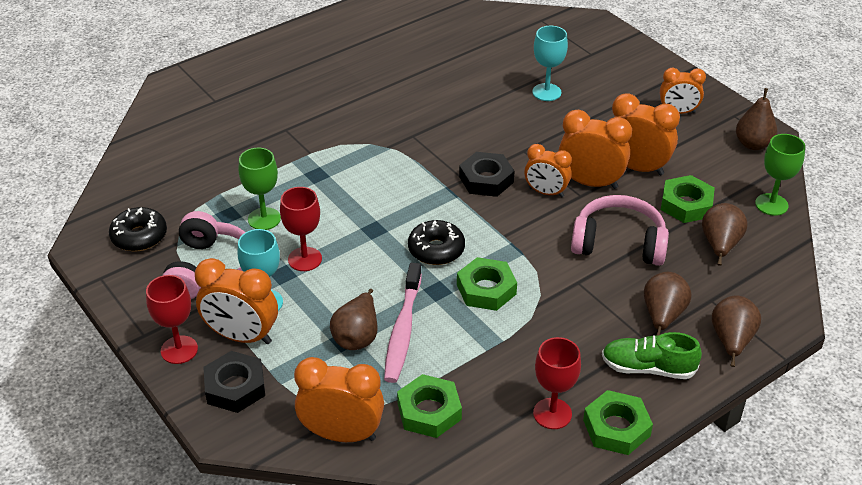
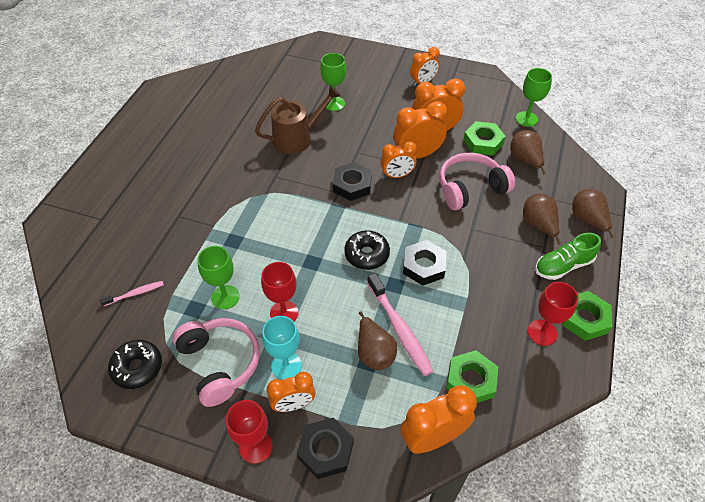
camera: 35 degrees left, 10 degrees up
(189, 177) = (134, 294): none -> pink toothbrush
(242, 336) = (293, 404): orange clock -> orange clock, size x0.66
(472, 110) = (298, 138): none -> brown watering can
(486, 289) = (424, 266): green nut -> black nut
(546, 92) = (334, 104): turquoise goblet -> green goblet
(753, 144) = (482, 84): brown pear -> none

